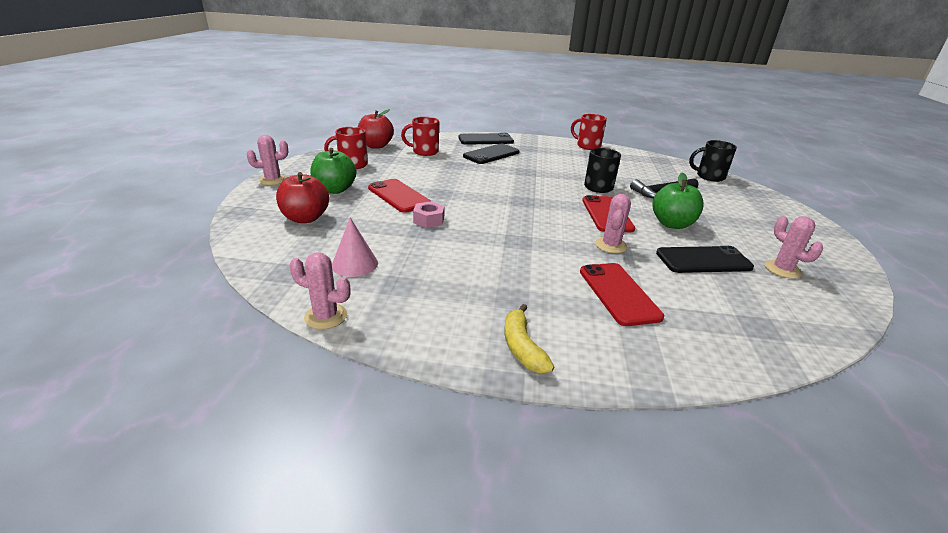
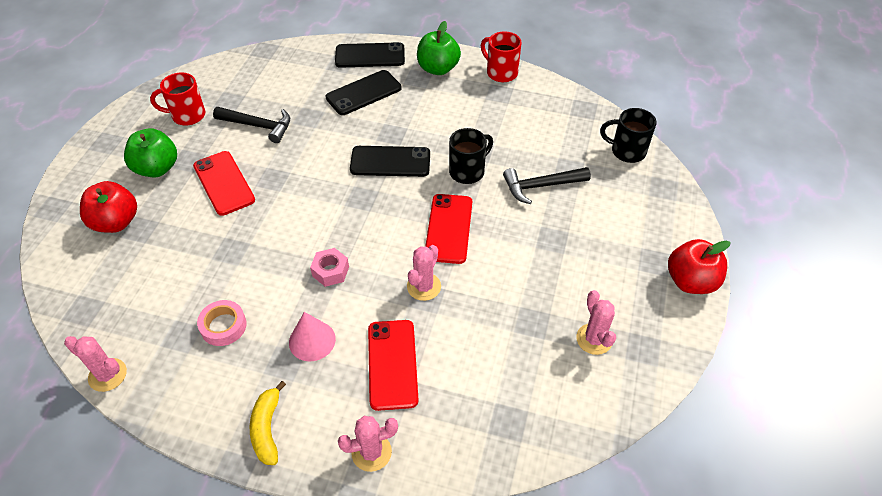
camera: 10 degrees right, 20 degrees up
(273, 180) = (94, 147): pink cactus -> pink cactus (371, 452)
(355, 264) = (149, 302): pink cone -> pink cone (312, 340)
(376, 146) = (226, 71): red apple -> red apple (690, 281)
(415, 169) = (258, 126): none -> black hammer
(424, 152) = (281, 85): red mug -> none
(429, 220) = (243, 231): pink nut -> pink nut (330, 271)
(437, 276) = (223, 326): none -> pink tape
(672, 224) = (516, 251): green apple -> green apple (438, 68)
(703, 260) = (513, 318): black phone -> black phone (390, 162)

